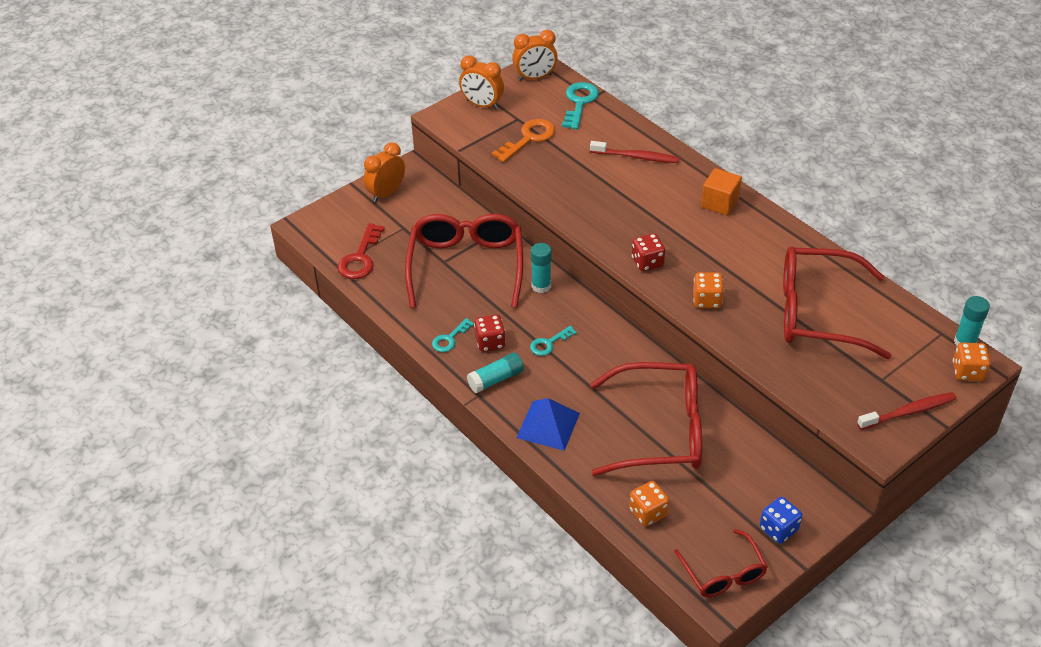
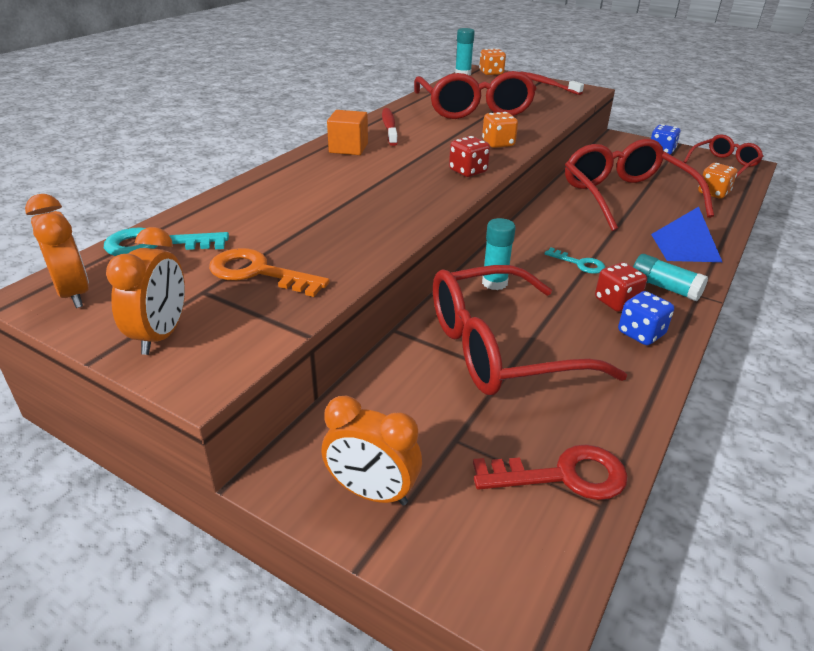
camera: 110 degrees left, 10 degrees down
(450, 339) = (641, 333): turquoise key -> blue dice
(636, 157) = (281, 194): red toothbrush -> red toothbrush (389, 127)

